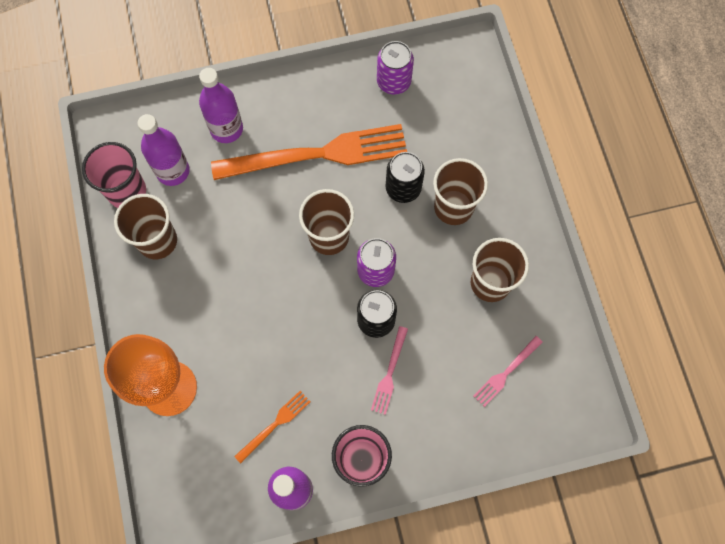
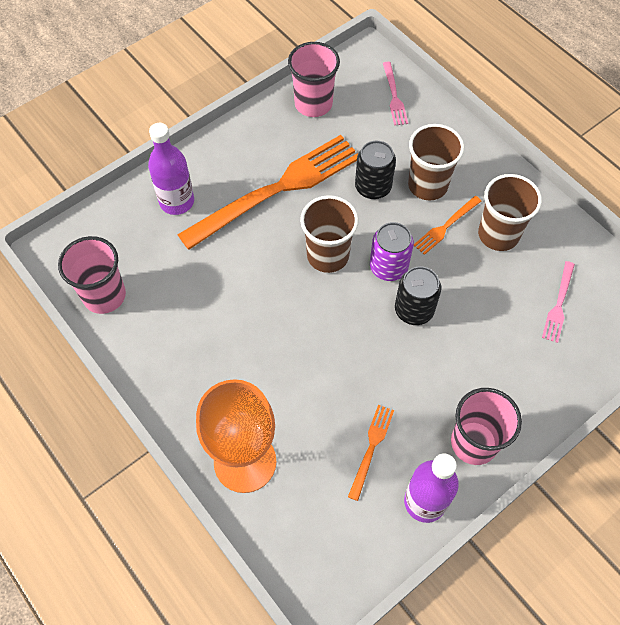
camera: 25 degrees left, 10 degrees down
(157, 241) = (160, 328): brown cup -> none
(173, 171) = (142, 259): purple bottle -> none
(389, 373) = (454, 351): pink fork -> pink fork (394, 96)
(393, 81) = (313, 104): purple can -> pink cup
(447, 254) = (446, 226): none -> orange fork

